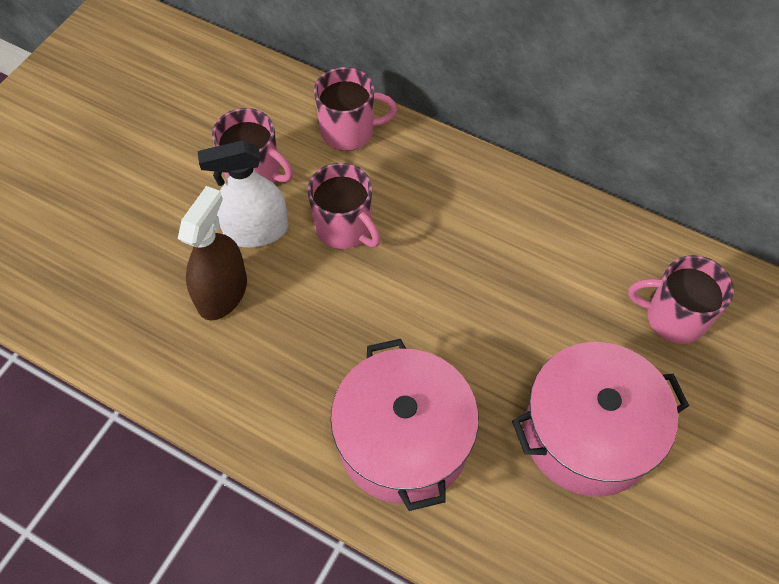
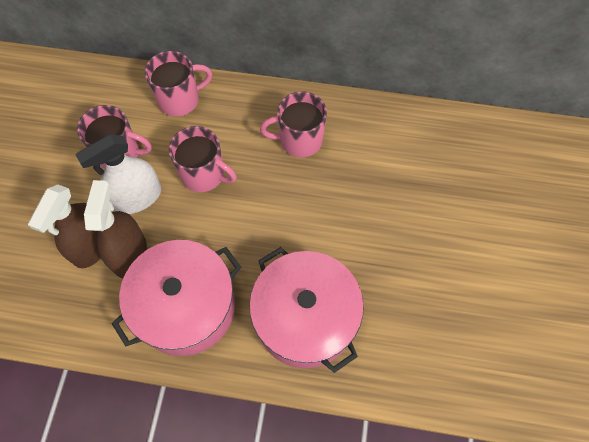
camera: 20 degrees left, 5 degrees up
(184, 269) = (92, 245): none -> brown spray bottle
(588, 433) = (430, 267): pink pot -> pink pot (186, 307)
(673, 317) = (457, 166): pink mug -> pink mug (299, 140)

